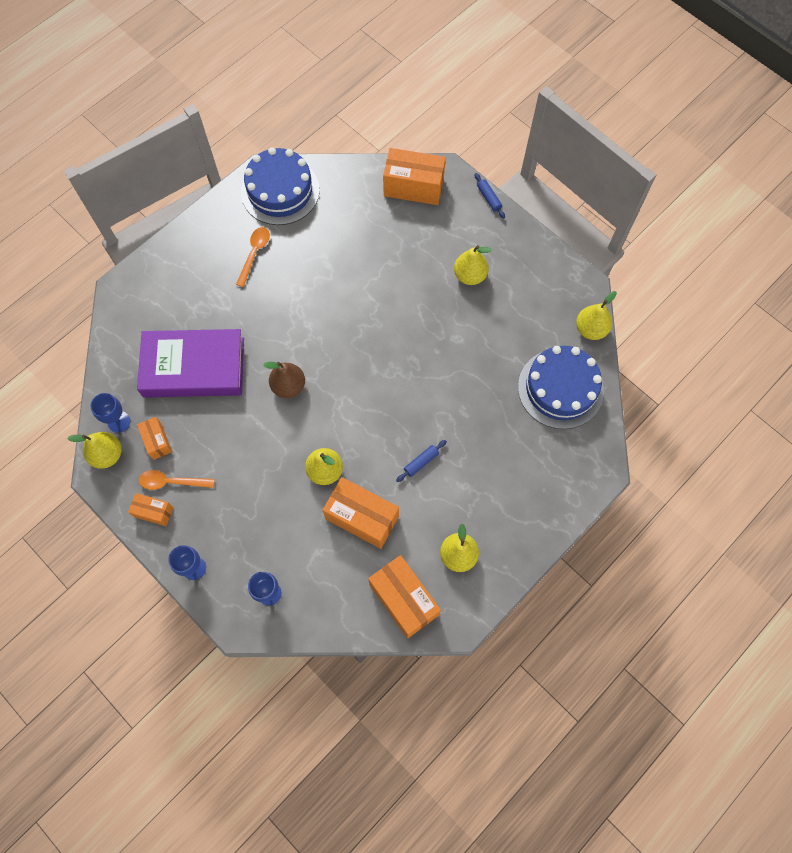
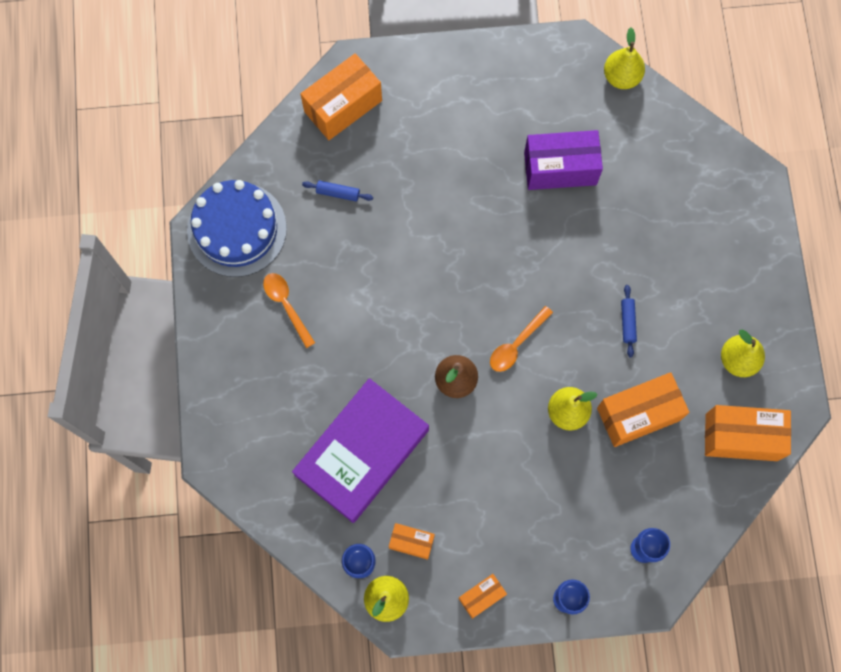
camera: 50 degrees left, 5 degrees up
(171, 482) = (464, 559): orange spoon -> orange spoon (516, 344)
(470, 275) = (480, 133): yellow pear -> none
(489, 198) = (415, 51): blue rolling pin -> blue rolling pin (338, 193)
(490, 340) = (560, 168): none -> purple box
(560, 388) = (656, 149): blue cake -> none

